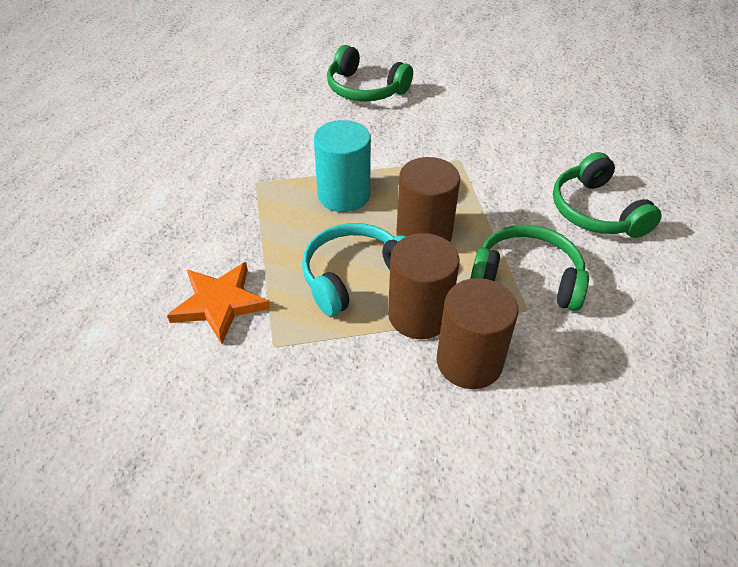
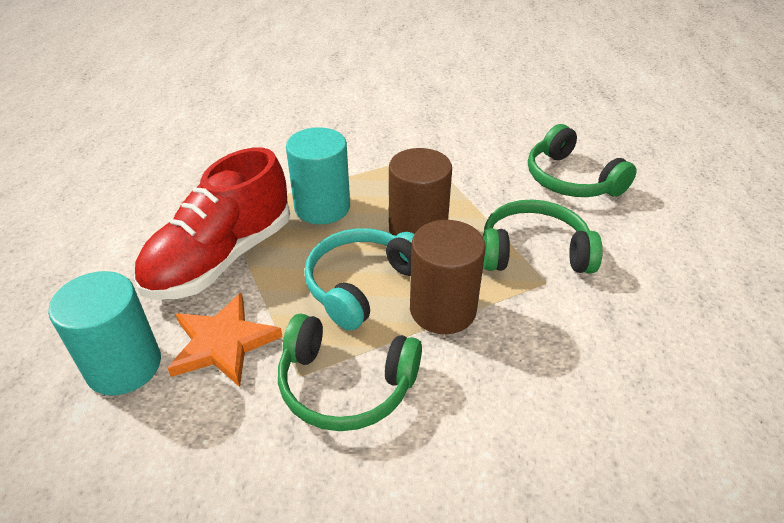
camera: 15 degrees left, 5 degrees down
(136, 305) = (124, 366): none -> turquoise cylinder
(240, 226) = (221, 258): none -> red shoe
(365, 89) = (308, 105): green headphones -> green headphones (345, 385)
(469, 362) = (511, 345): brown cylinder -> none

